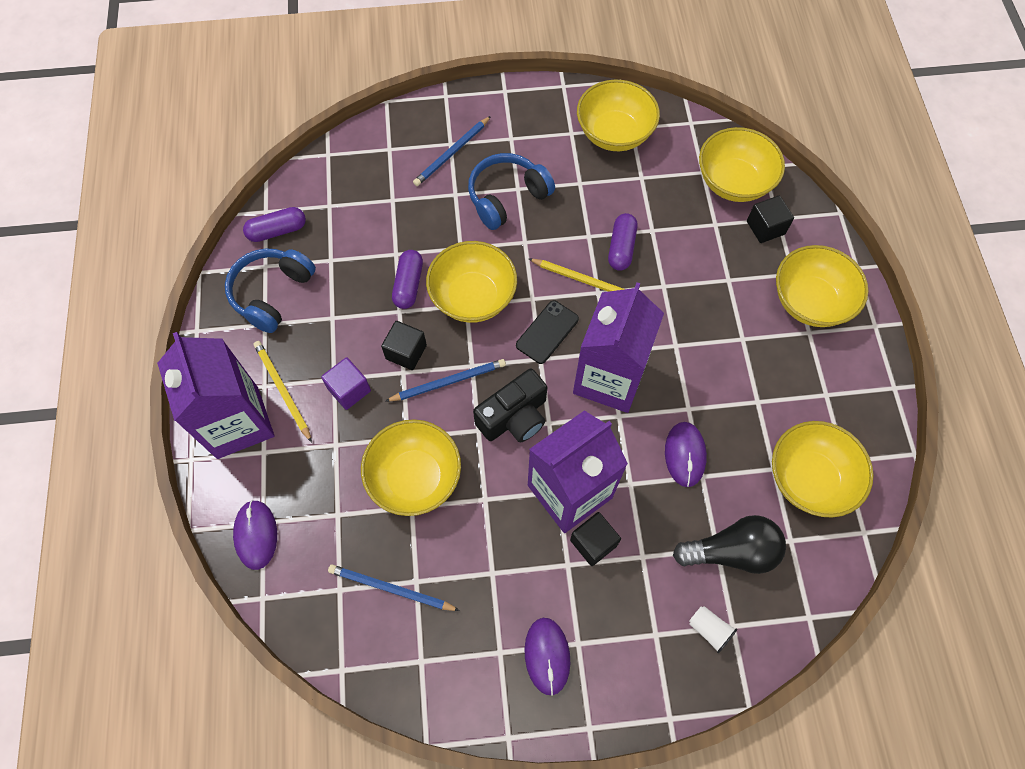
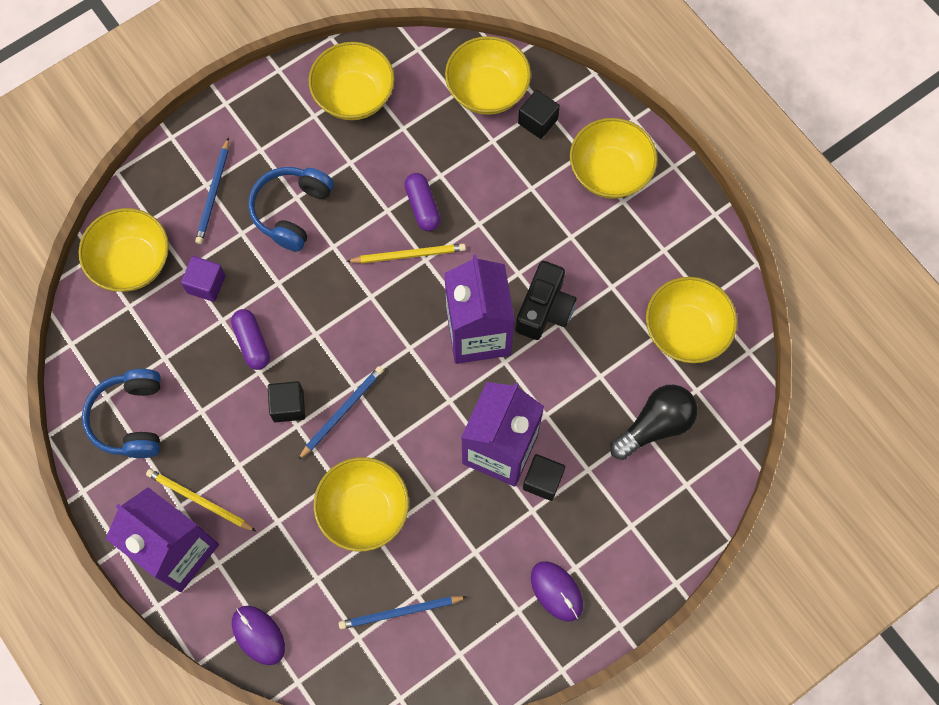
camera: 30 degrees left, 5 degrees up
(277, 231) = (95, 357): purple capsule -> none
(349, 390) = (259, 467): purple cube -> purple cube (206, 284)
(473, 297) = (317, 323): yellow bowl -> yellow bowl (132, 262)
(514, 417) = (417, 412): black camera -> black camera (544, 309)
(547, 332) = (402, 320): black phone -> none
(685, 455) = (576, 365): purple mouse -> none
(709, 629) = (670, 498): white cup -> none

